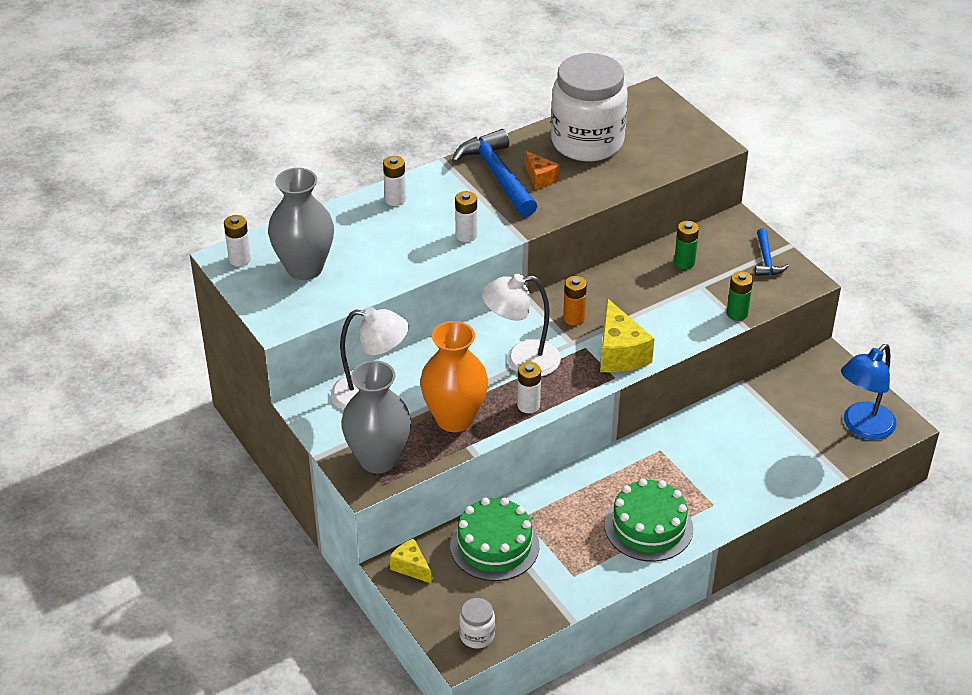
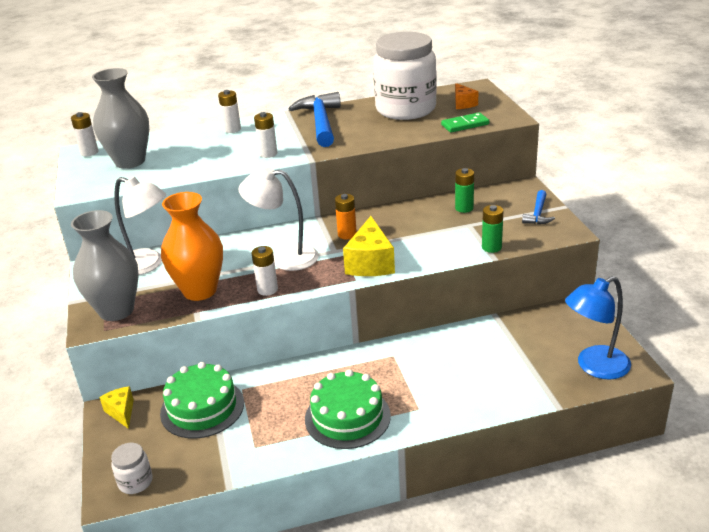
camera: 20 degrees right, 10 degrees down
(540, 178) = (353, 126): orange cheese -> orange cheese (463, 104)
(668, 162) = (465, 125): none -> green domino

